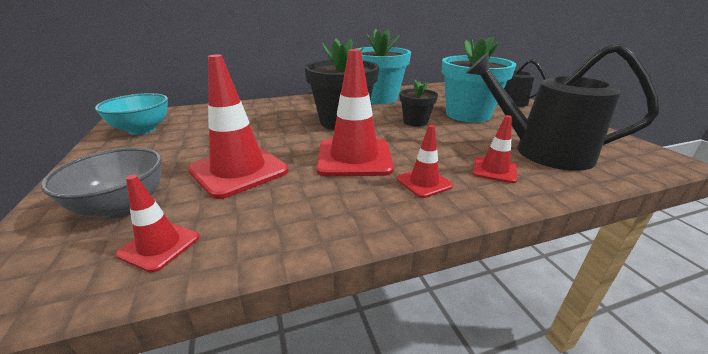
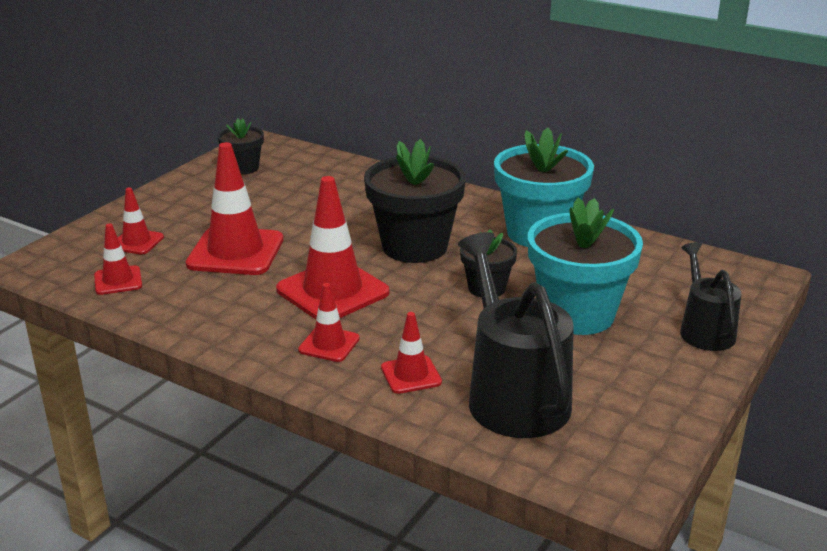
camera: 50 degrees right, 0 degrees up
(122, 207) = (136, 242): grey bowl -> red traffic cone
(142, 130) = (243, 168): turquoise bowl -> black flower pot

